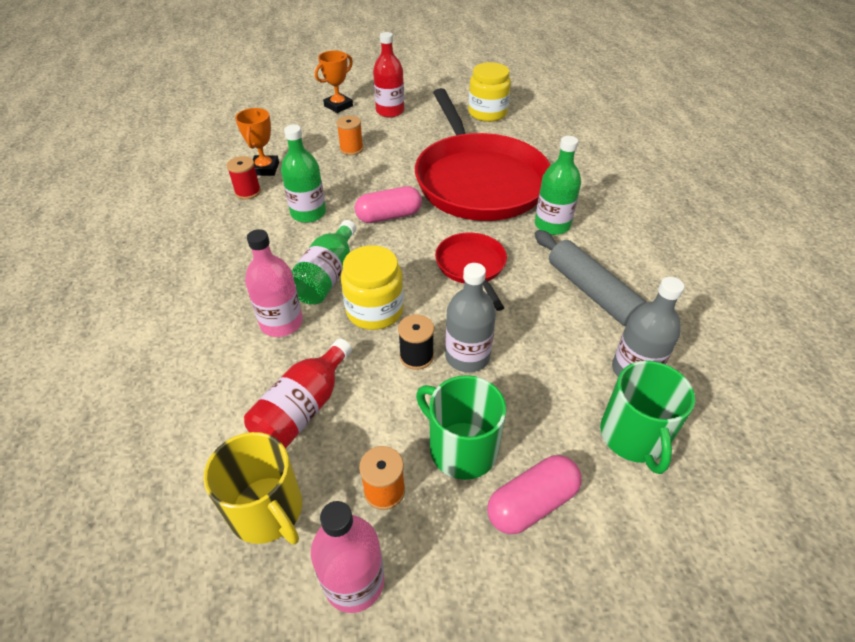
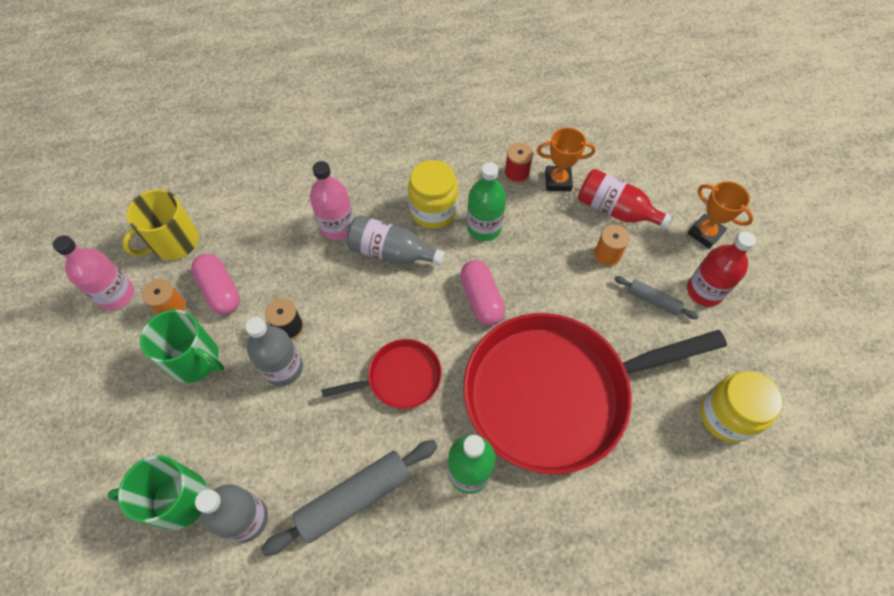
camera: 90 degrees right, 15 degrees up
(303, 408) = (249, 252): red bottle -> red bottle (615, 210)
(327, 276) = (391, 252): green bottle -> grey bottle
(374, 310) = (345, 293): yellow jar -> yellow jar (433, 210)
(396, 132) = (653, 300): none -> grey rolling pin
(461, 448) = (195, 360): green mug -> green mug turned 75 degrees clockwise
(532, 503) = (139, 407): pink capsule -> pink capsule (220, 291)

